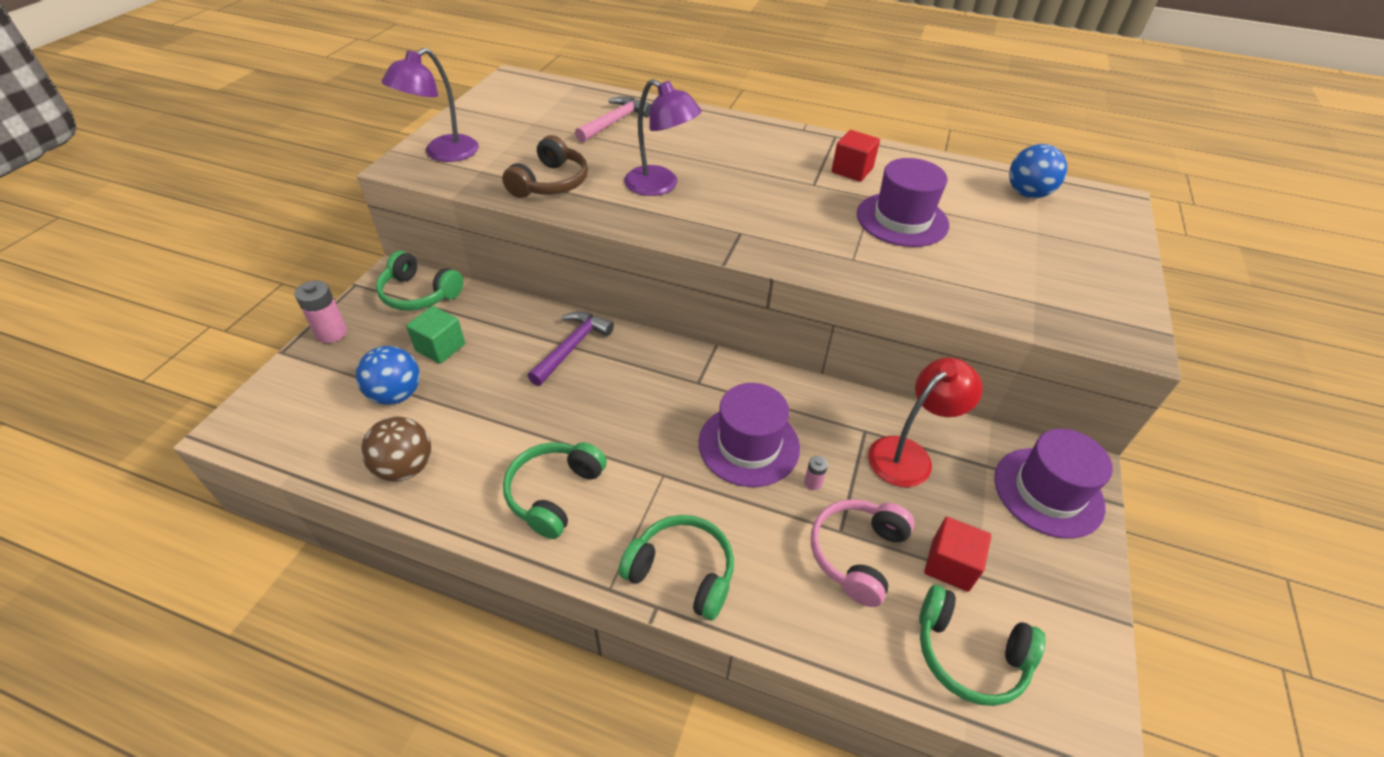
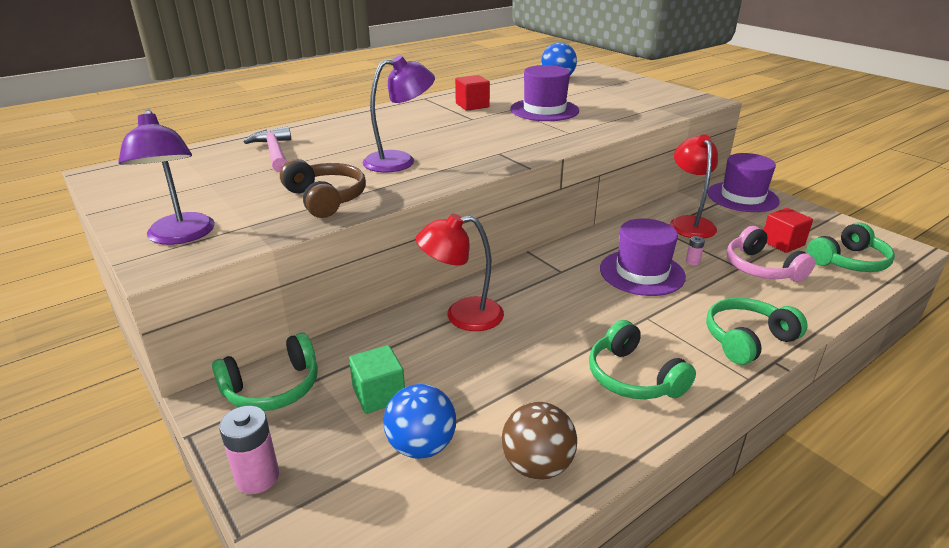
camera: 55 degrees left, 15 degrees down
(572, 347) = (462, 315): purple hammer -> red lamp

